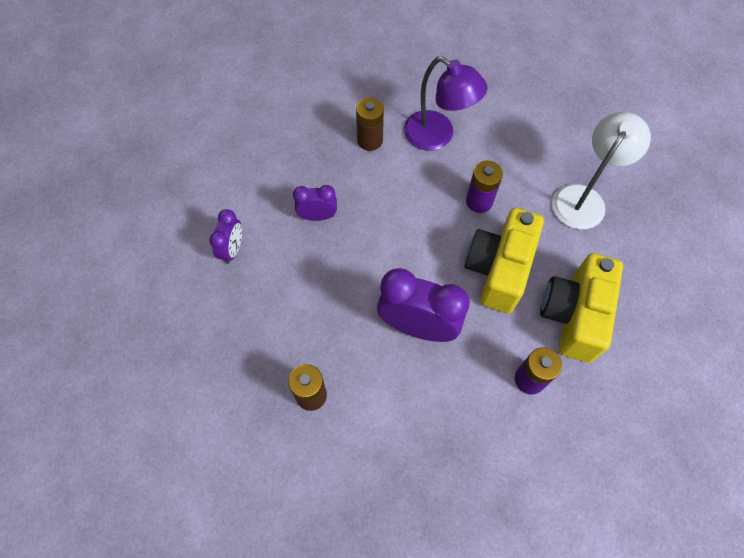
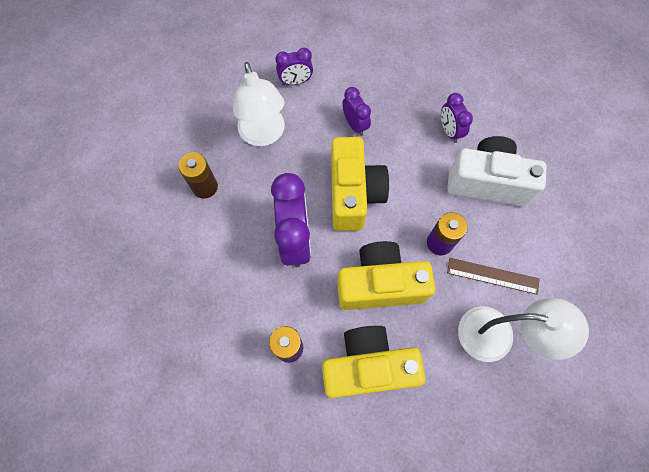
camera: 65 degrees right, 5 degrees up
(280, 308) = (264, 135): none -> white lamp
(370, 140) = (449, 131): brown battery -> purple clock
(394, 251) = (353, 194): none -> yellow camera
(437, 136) = (487, 182): purple lamp -> white camera
(528, 175) = (492, 276): none -> brown ruler

